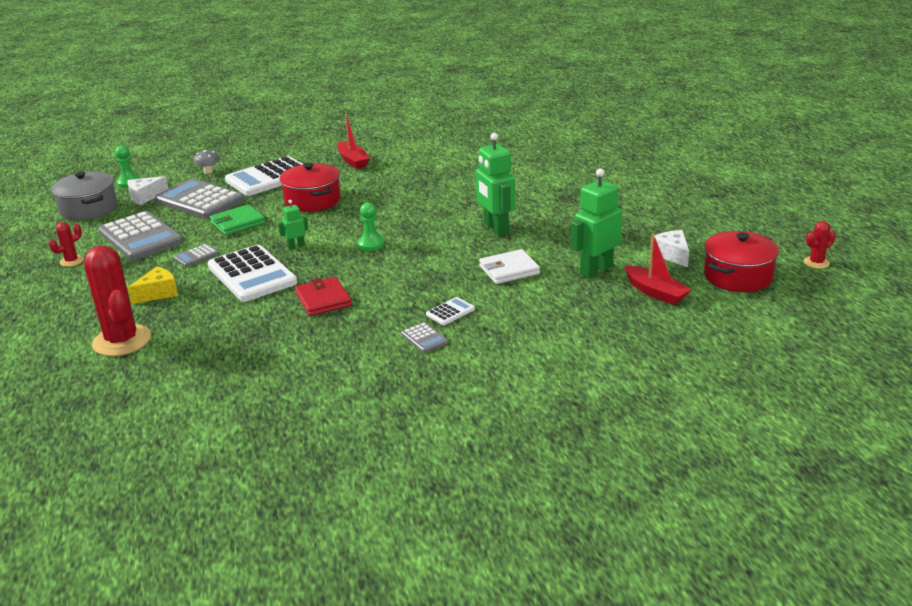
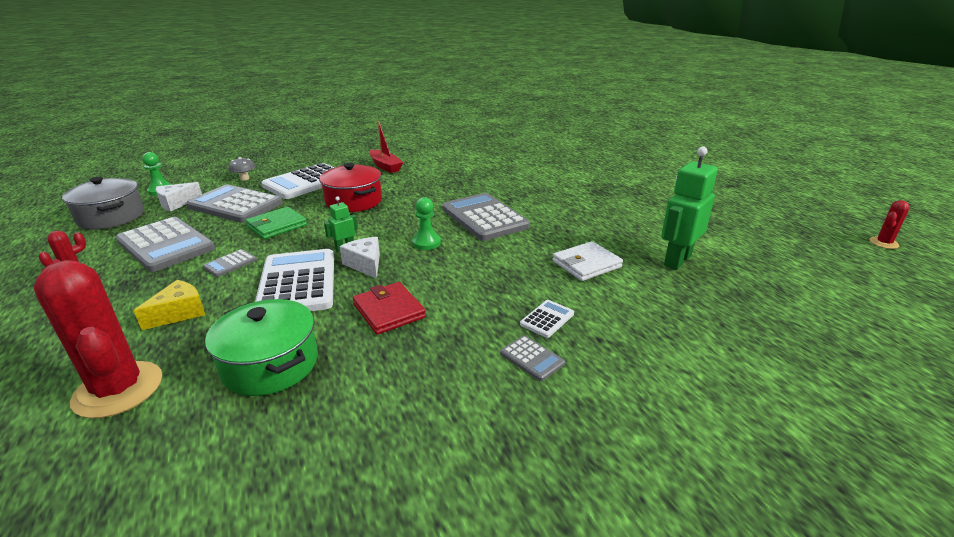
camera: 10 degrees left, 0 degrees up
(227, 331) = (270, 364): none -> green pot
(252, 274) = (297, 283): white calculator -> white calculator turned 150 degrees counterclockwise
(434, 222) = (484, 218): none -> grey calculator
(495, 228) = (548, 221): green robot -> none
(655, 292) = (757, 282): red boat -> none
(672, 255) = (740, 241): white cheese -> white cheese (365, 264)
(737, 276) = (824, 260): red pot -> none

